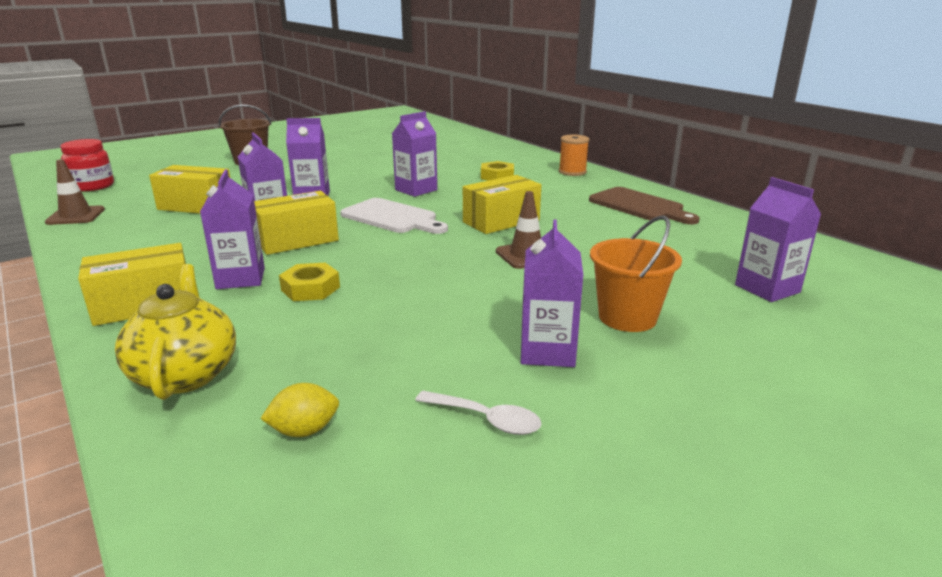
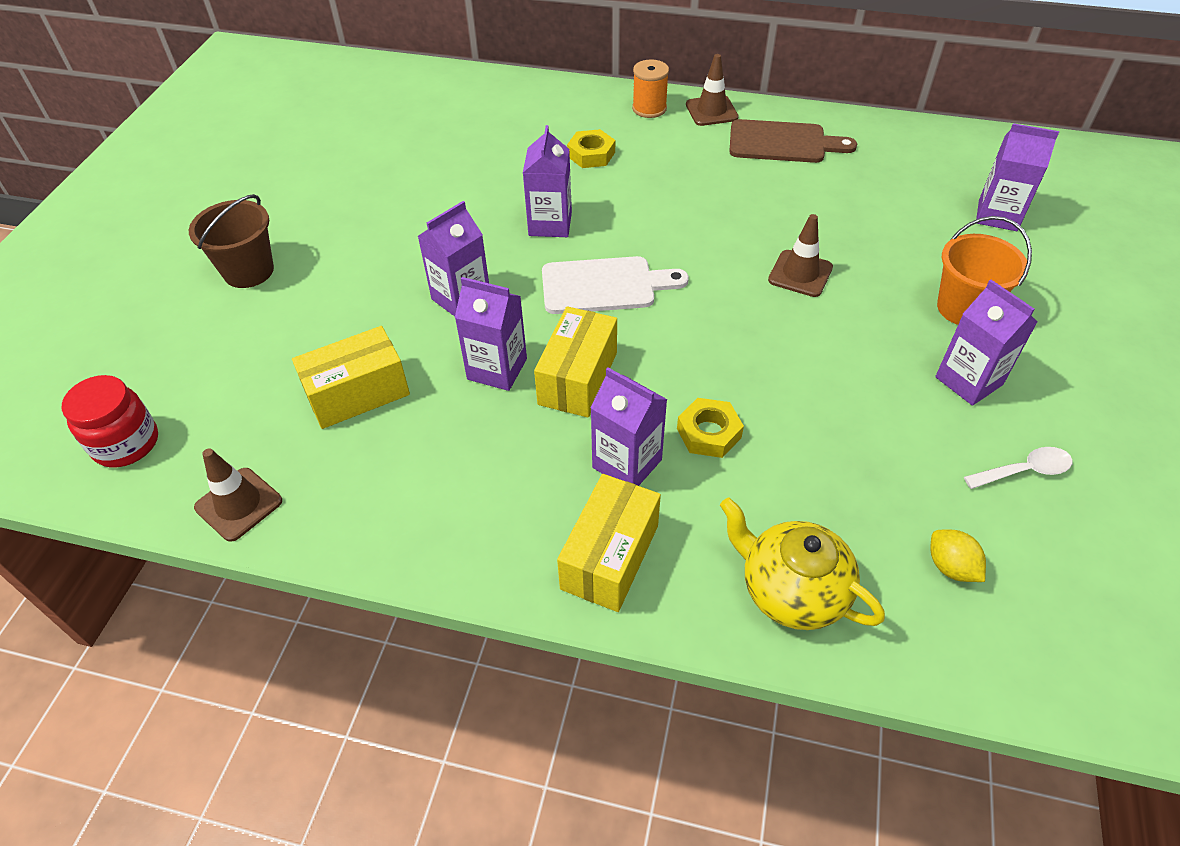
camera: 40 degrees left, 25 degrees up
(304, 431) = (950, 567): yellow lemon -> yellow lemon turned 60 degrees counterclockwise
(501, 221) = (708, 233): yellow box -> none
(613, 183) = (711, 111): none -> brown traffic cone

